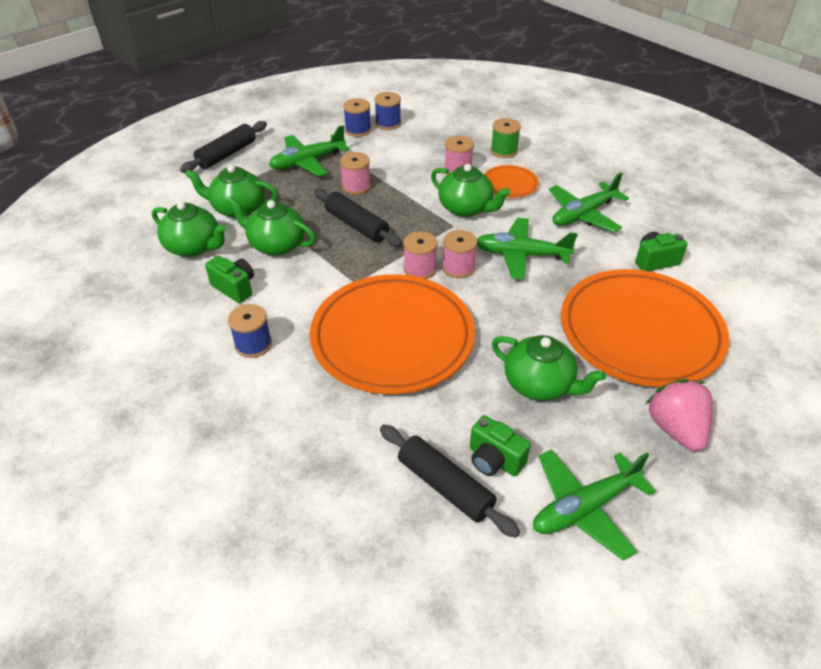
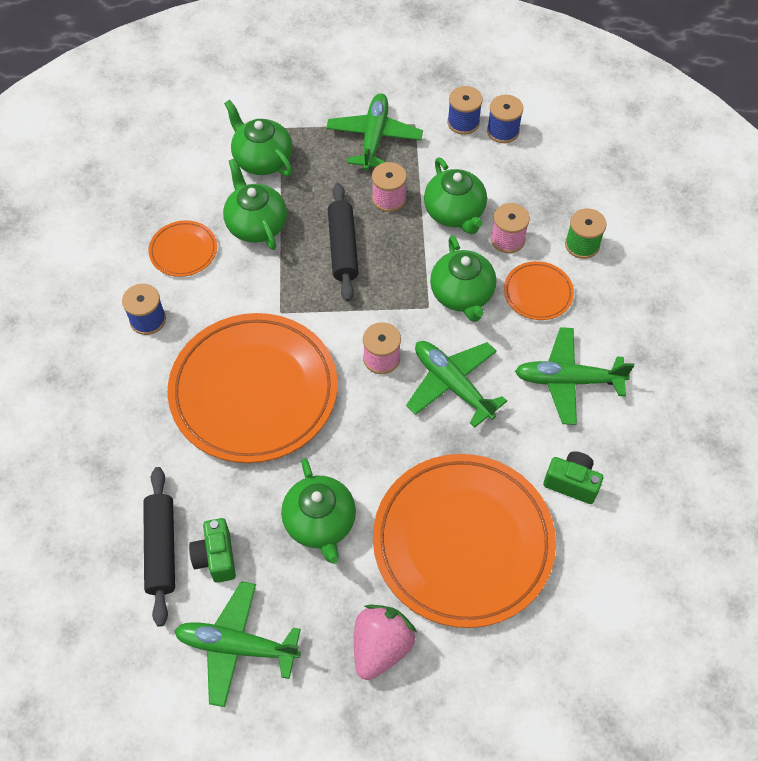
camera: 40 degrees right, 15 degrees up
(194, 247) = (190, 182): green teapot -> green teapot (455, 213)
(227, 154) = (312, 81): black rolling pin -> none
(235, 288) = (183, 251): green camera -> orange plate
(307, 162) = (374, 137): green plane -> green plane turned 90 degrees clockwise
(420, 269) = (347, 336): pink spool -> none

